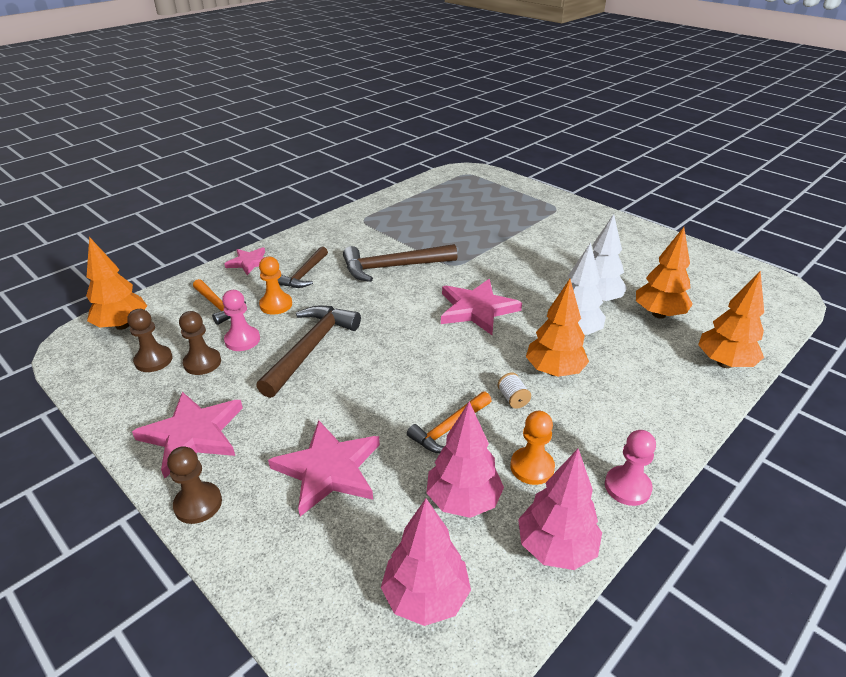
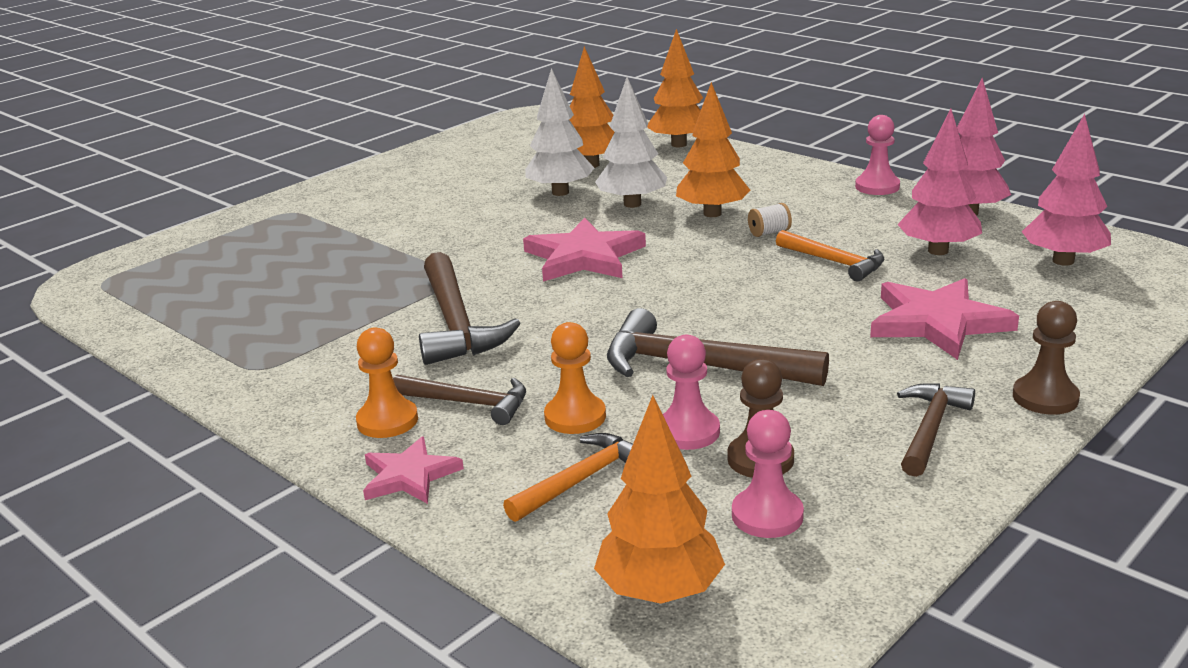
camera: 90 degrees left, 10 degrees down
(153, 360) = (767, 515): brown pawn -> pink pawn
(193, 435) = (930, 429): pink star -> brown hammer
(532, 467) = (873, 223): orange pawn -> orange pawn (387, 421)

